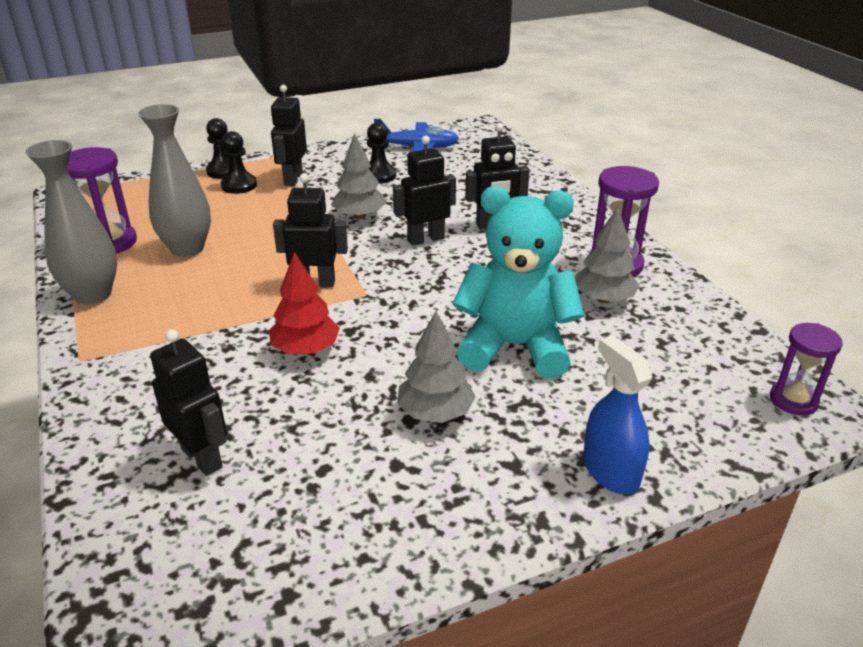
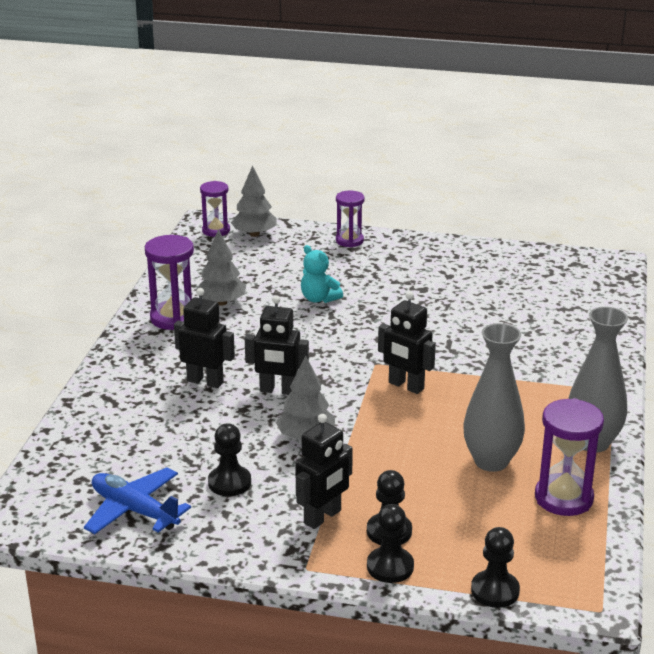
camera: 145 degrees left, 5 degrees down
(144, 180) = (495, 591): none -> black pawn
(202, 457) = (550, 311): black robot -> none
(306, 349) = (451, 343): red tree -> none
(435, 413) = (406, 287): grey tree -> grey tree (254, 234)
(515, 346) = (319, 299): turquoise teddy bear -> turquoise teddy bear, size x0.49
(610, 471) = (349, 241): blue spray bottle -> purple hourglass

